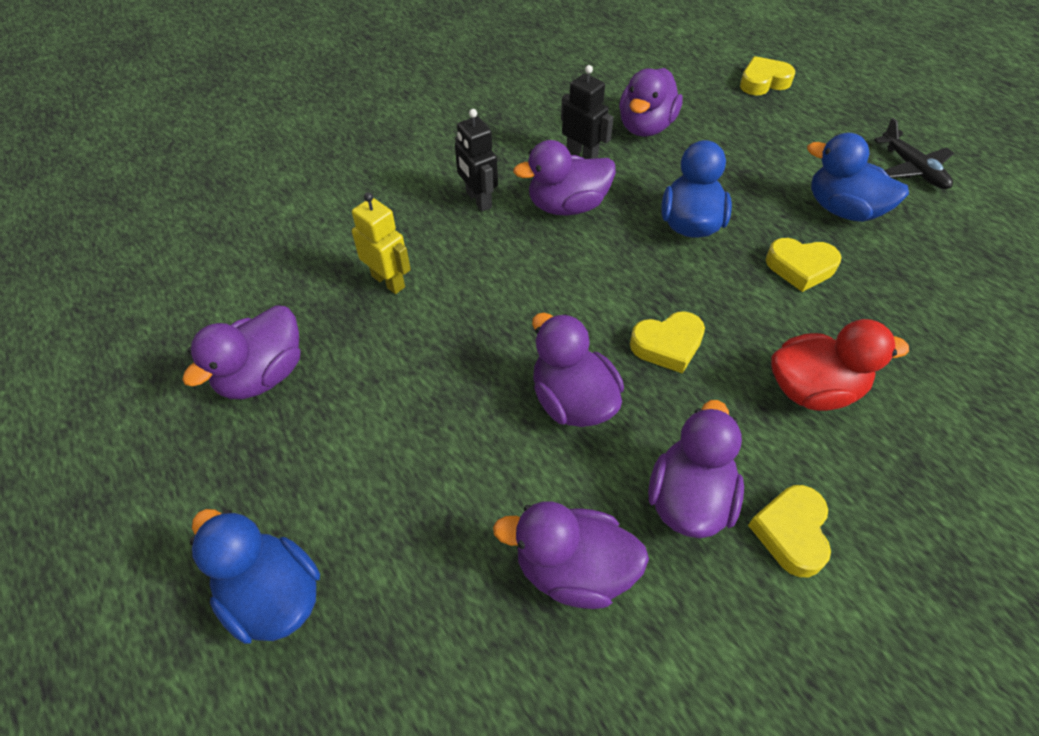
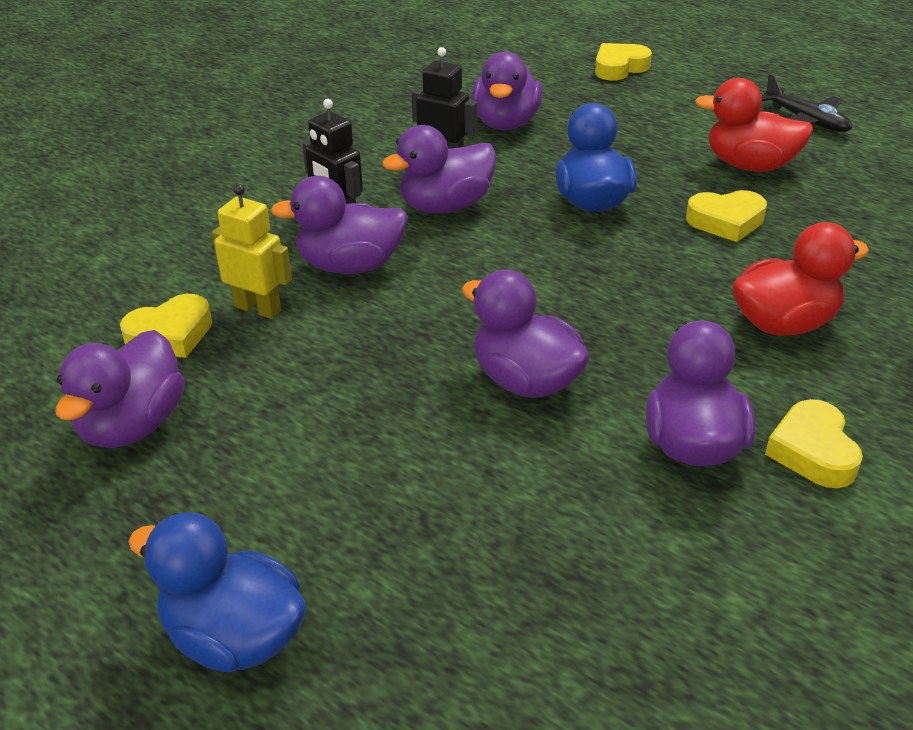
camera: 15 degrees left, 15 degrees down
(573, 570) = (590, 534): purple duck -> purple duck (350, 266)
(667, 345) = (611, 312): yellow heart -> yellow heart (170, 334)
(843, 209) = (750, 165): blue duck -> red duck

